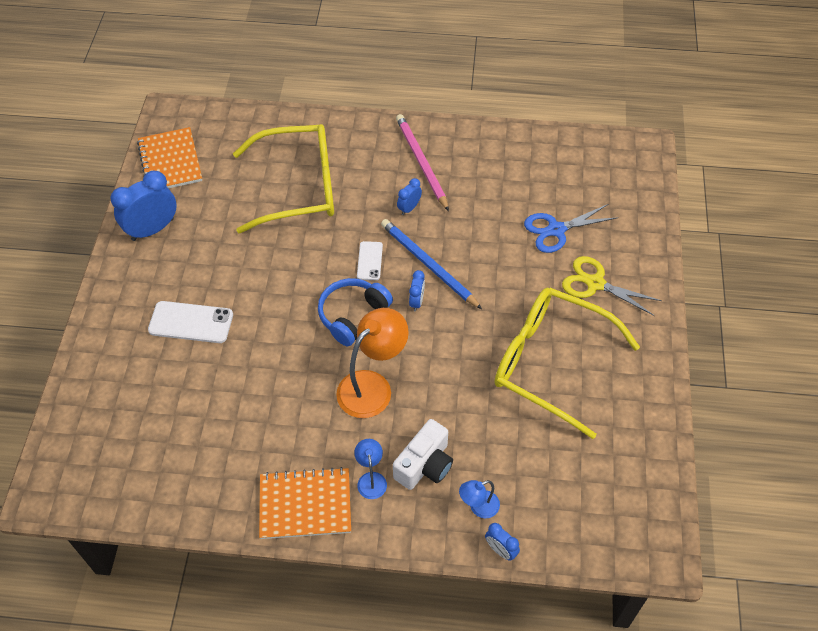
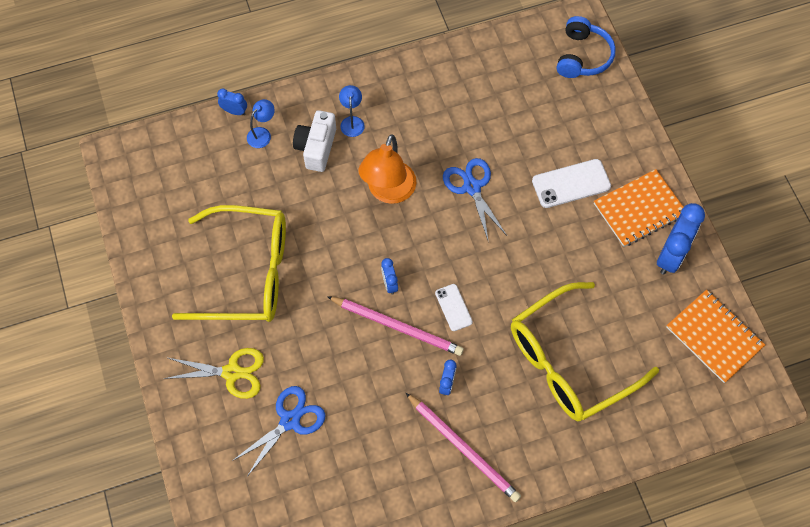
camera: 155 degrees right, 10 degrees up
(287, 357) = (471, 187): none -> blue scissors
(305, 504) = (391, 86): orange notebook -> orange notebook (639, 209)
(352, 315) = (439, 247): blue headphones -> blue headphones (582, 56)
(371, 479) = (352, 121): blue lamp -> blue lamp turned 150 degrees counterclockwise
(428, 264) = (397, 327): blue pencil -> pink pencil

